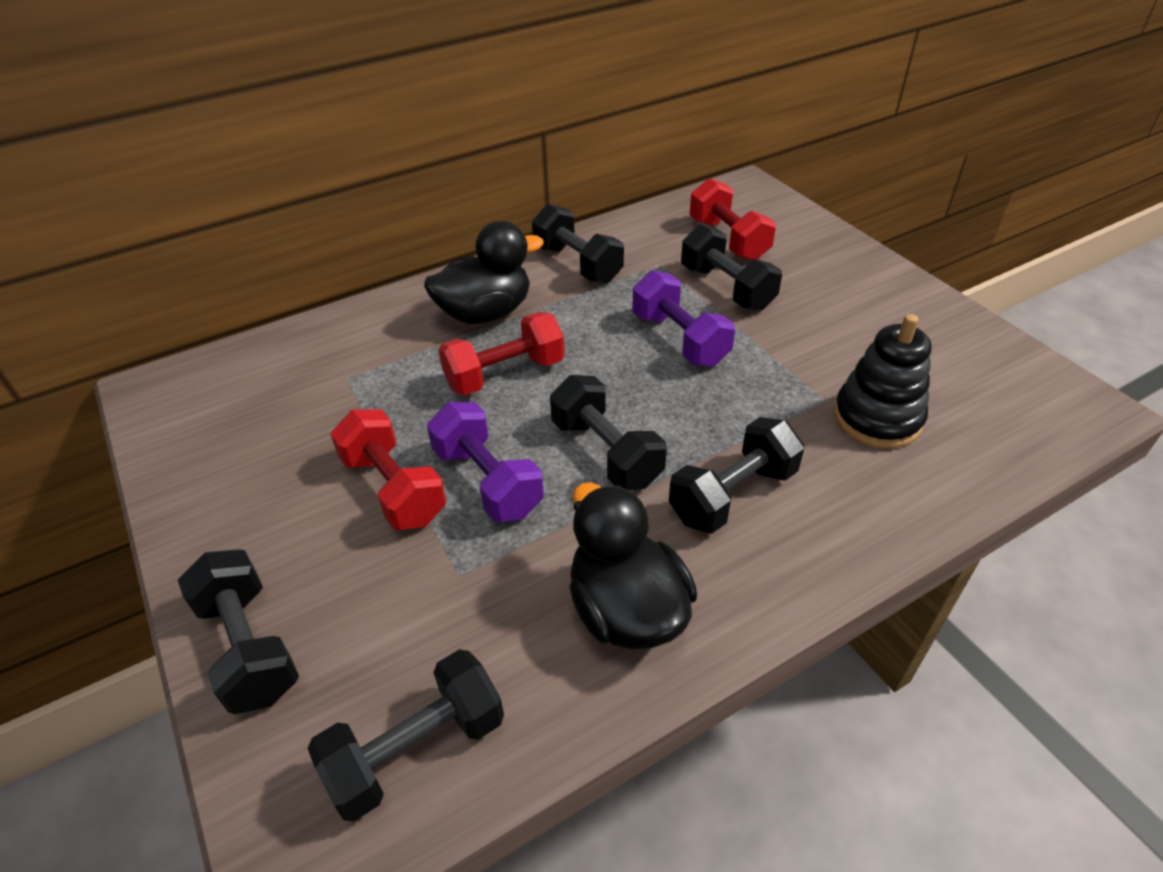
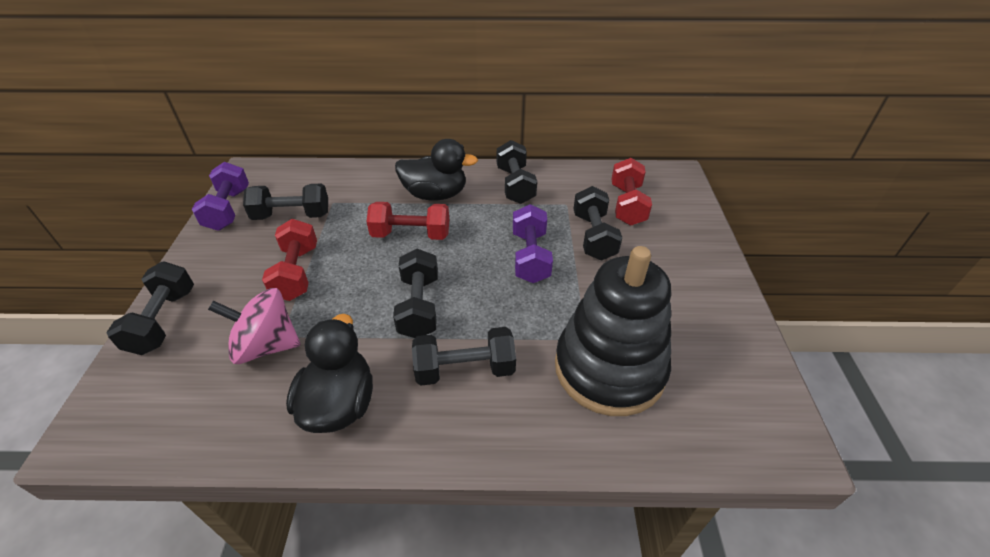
camera: 30 degrees right, 0 degrees up
(417, 749) = (176, 416): black dumbbell -> black dumbbell (292, 215)
(452, 596) = (266, 345): none -> pink spinning top
(488, 481) = (343, 291): purple dumbbell -> purple dumbbell (228, 209)
(877, 418) = (609, 368): black stacking toy -> black stacking toy, size x1.62

